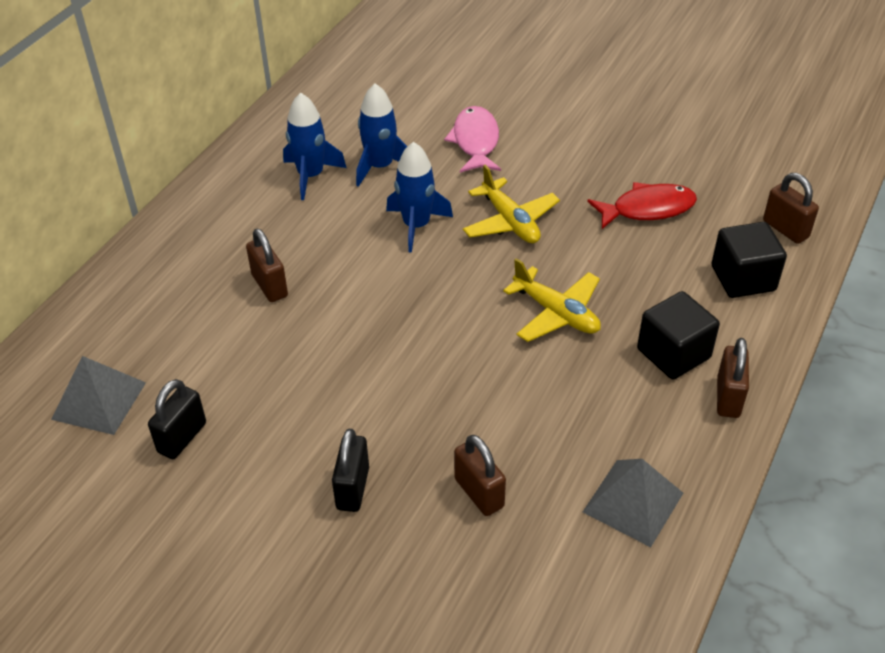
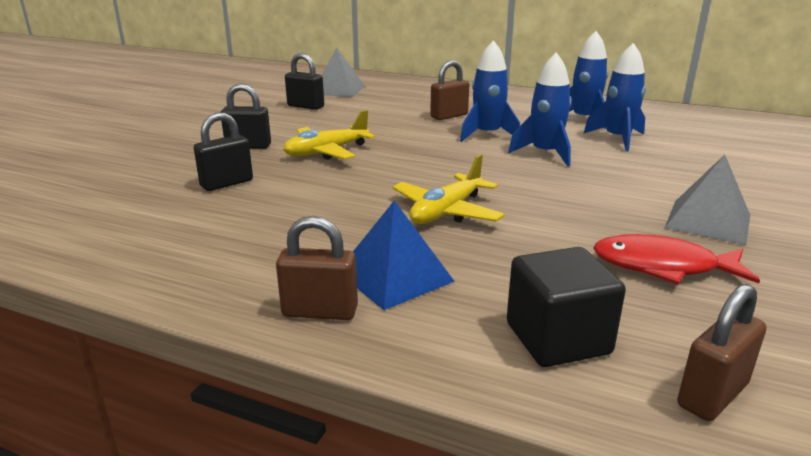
camera: 85 degrees right, 20 degrees down
(349, 260) = (487, 135): none -> blue rocket
(475, 141) = (697, 172): pink fish -> none
(479, 493) = (227, 183): brown padlock -> black padlock
(510, 221) = (578, 189): yellow plane -> yellow plane (326, 152)
(633, 502) = (185, 247): grey pyramid -> grey pyramid (708, 221)
(648, 209) = (662, 266): red fish -> red fish turned 120 degrees clockwise
(673, 353) = (394, 276): black cube -> blue pyramid

